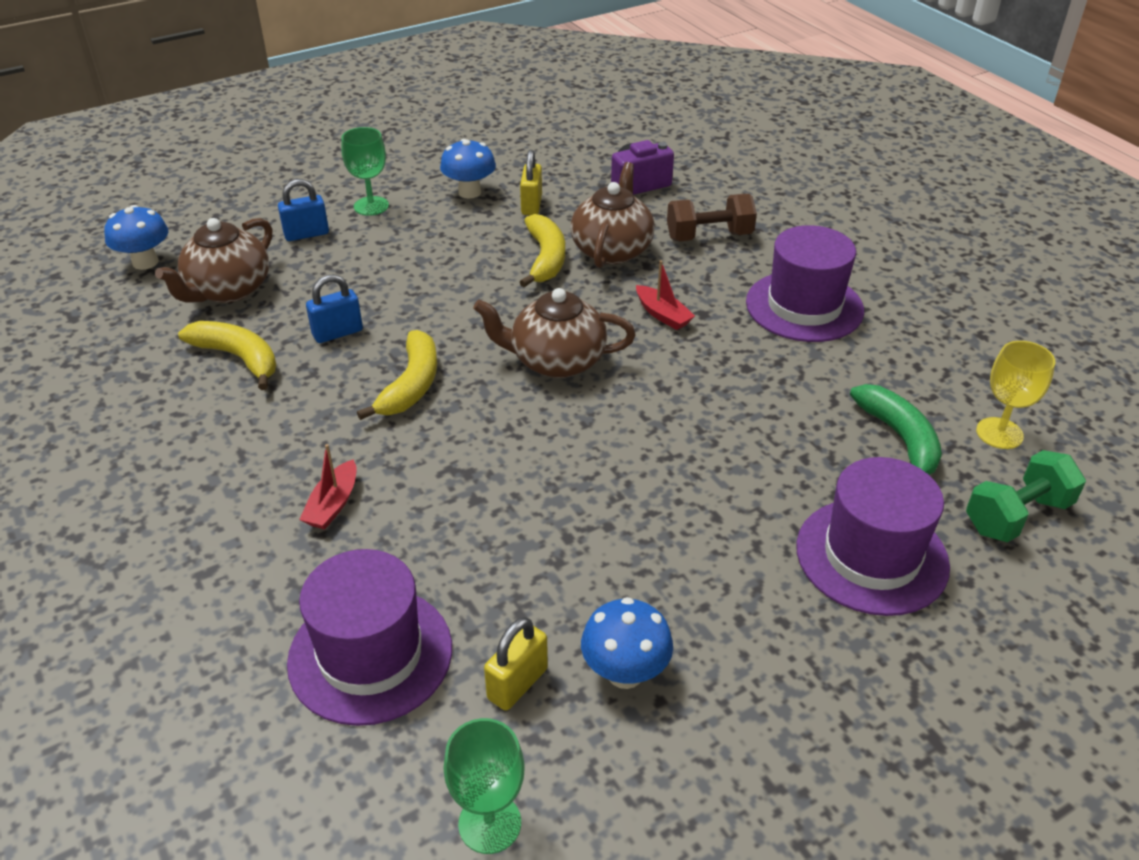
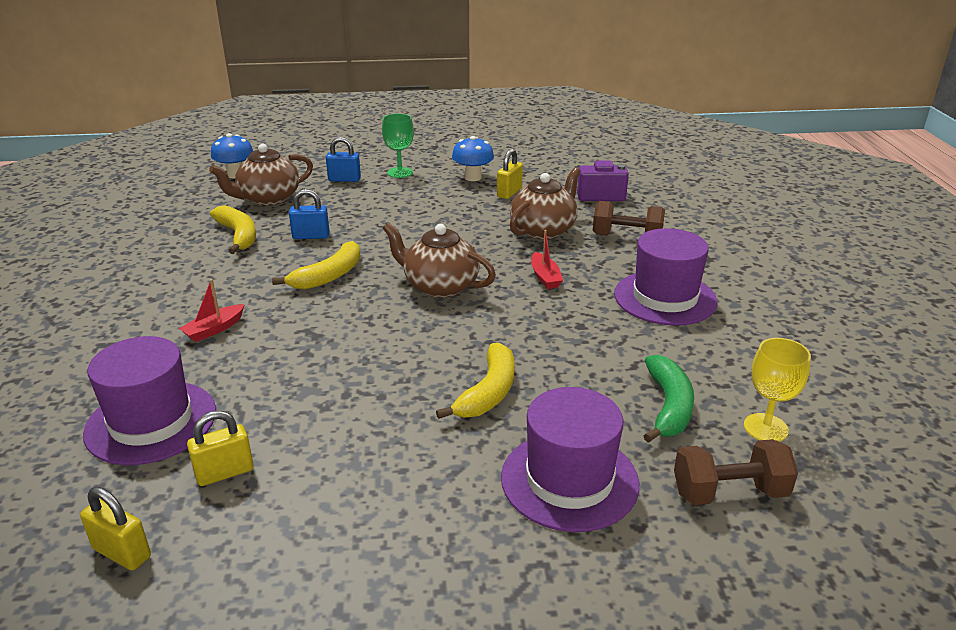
camera: 25 degrees right, 10 degrees down
(489, 823) = (122, 553): green goblet -> yellow padlock
(545, 259) = (490, 225): yellow banana -> yellow banana (488, 392)
(625, 672) = (304, 492): blue mushroom -> none
(1016, 515) = (729, 492): green dumbbell -> brown dumbbell

